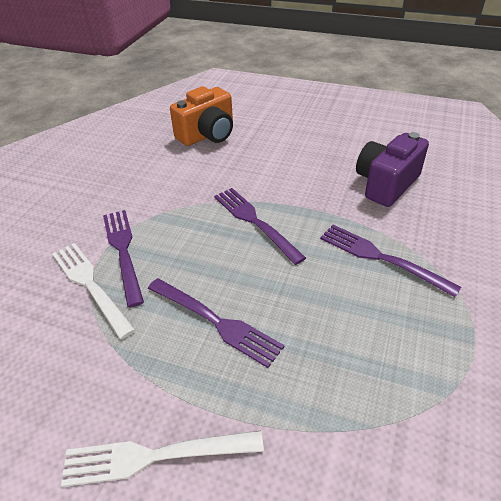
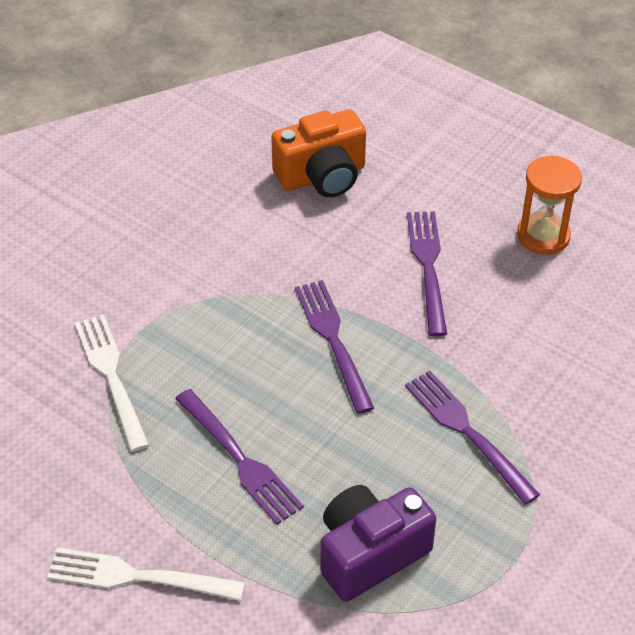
camera: 15 degrees right, 5 degrees up
(123, 251) = (159, 341): purple fork -> purple fork (428, 267)
(361, 137) = (543, 236): none -> orange hourglass
(386, 184) = (534, 326): purple camera -> purple camera (370, 554)

